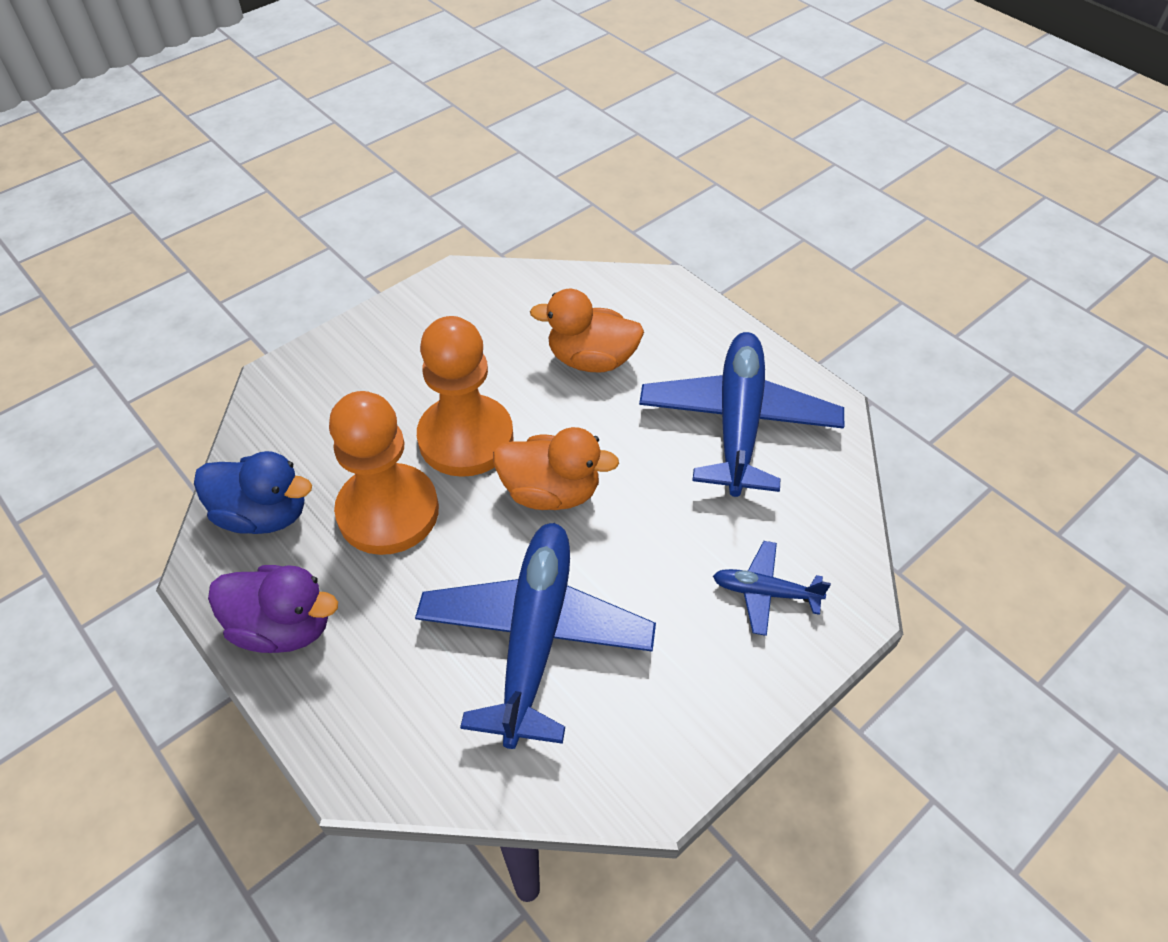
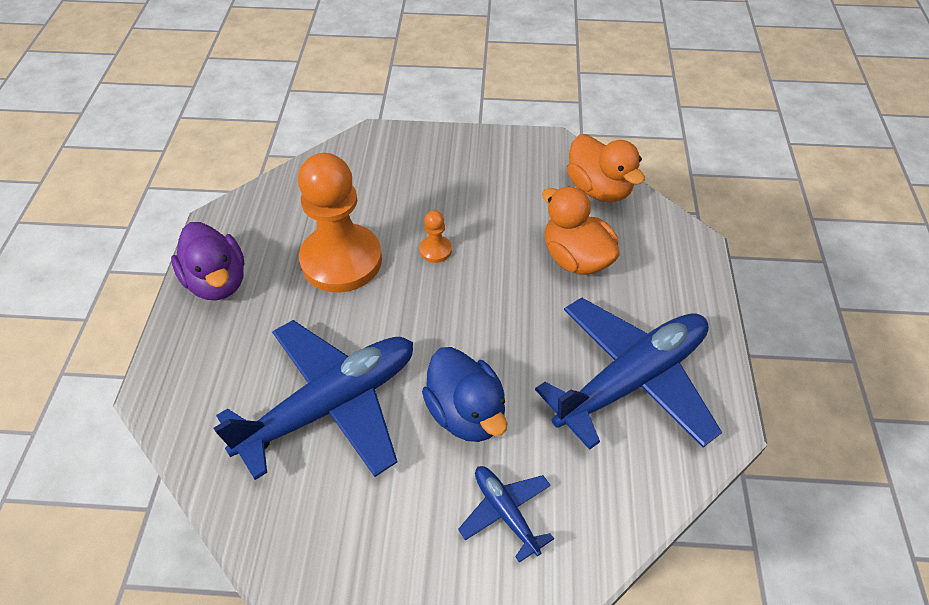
camera: 45 degrees right, 0 degrees up
(263, 515) = (279, 211): blue duck -> blue duck (466, 413)
(466, 438) = (435, 250): orange pawn -> orange pawn, size x0.40
(551, 492) = (446, 324): orange duck -> orange duck (599, 189)

